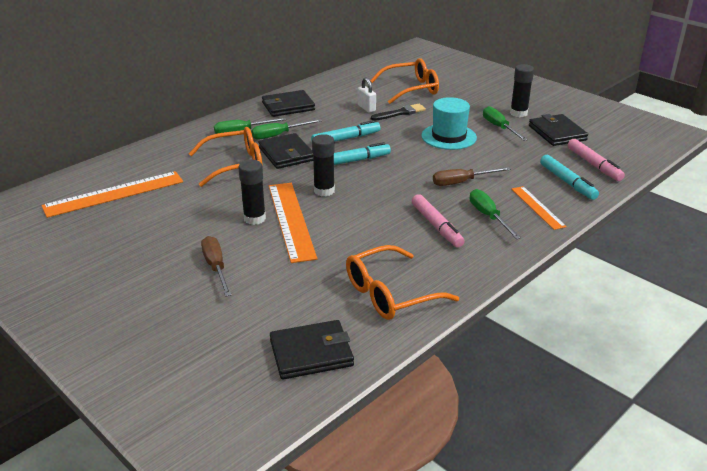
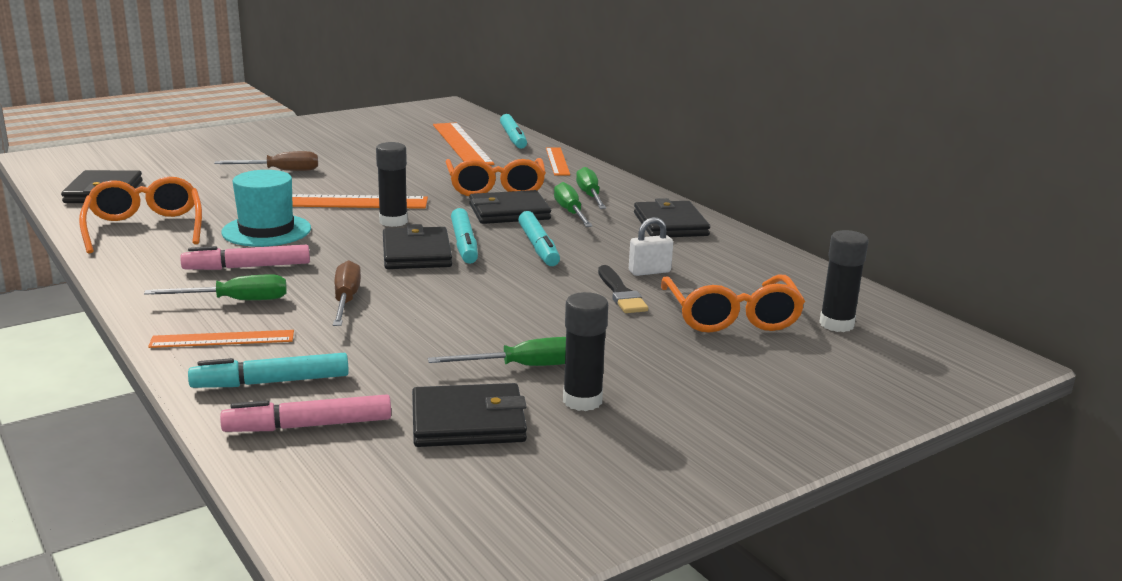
camera: 100 degrees right, 10 degrees down
(93, 173) = (513, 138): none -> turquoise marker
(161, 149) = (557, 161): none -> orange ruler
(254, 218) = (358, 188): black glue stick -> black glue stick (836, 324)
(378, 173) = (416, 253): none -> black wallet
(449, 137) = (507, 316): turquoise hat -> turquoise hat (266, 230)

